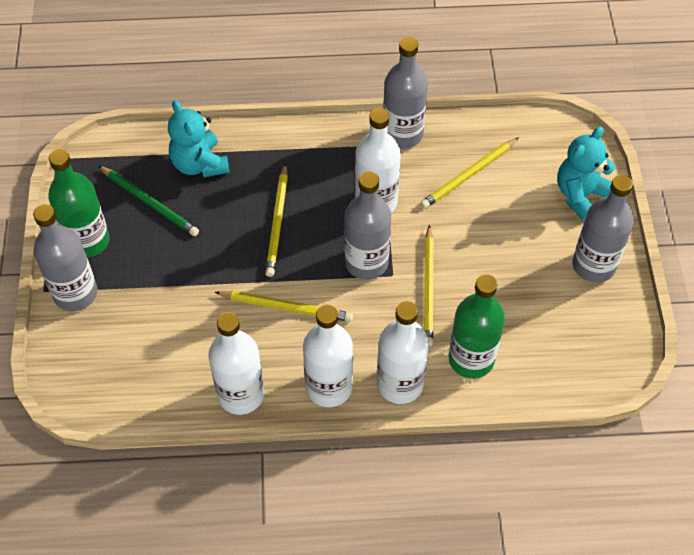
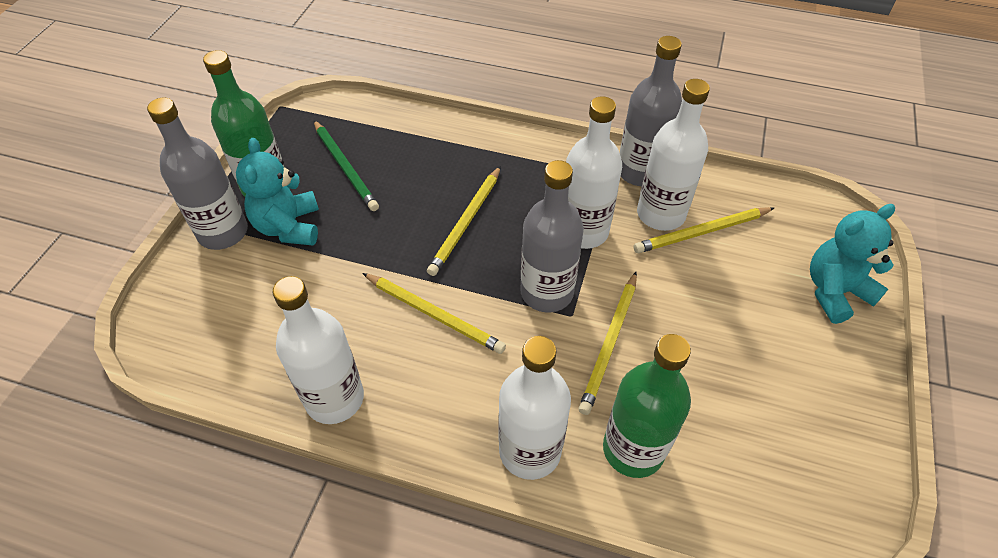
camera: 20 degrees right, 5 degrees down
(199, 164) = (413, 145): turquoise teddy bear -> turquoise teddy bear (289, 227)
(329, 387) = (441, 425): white bottle -> white bottle (661, 214)
(593, 265) = (832, 380): grey bottle -> none

